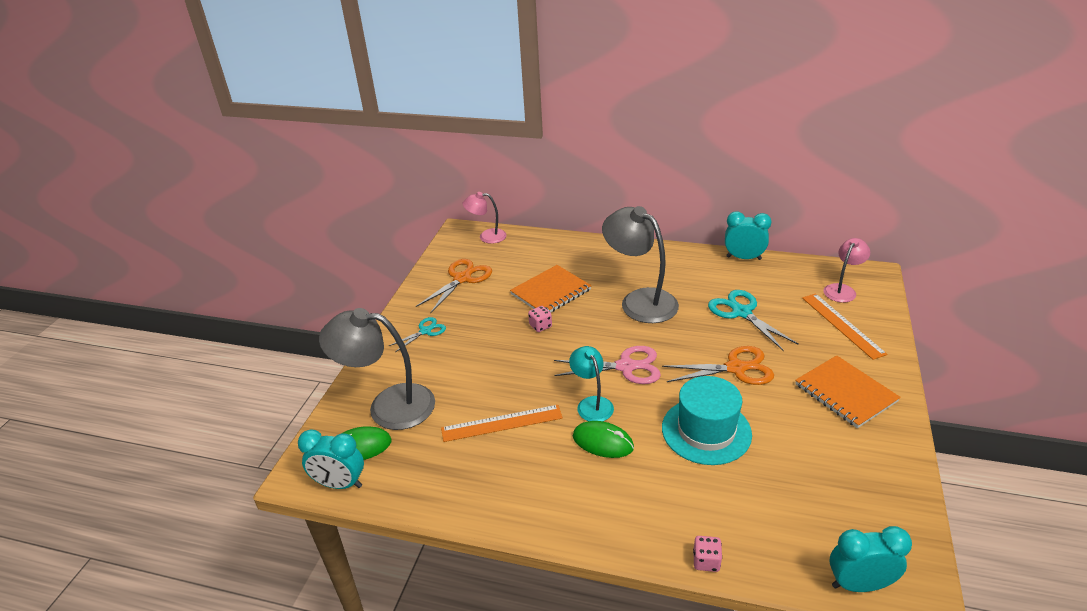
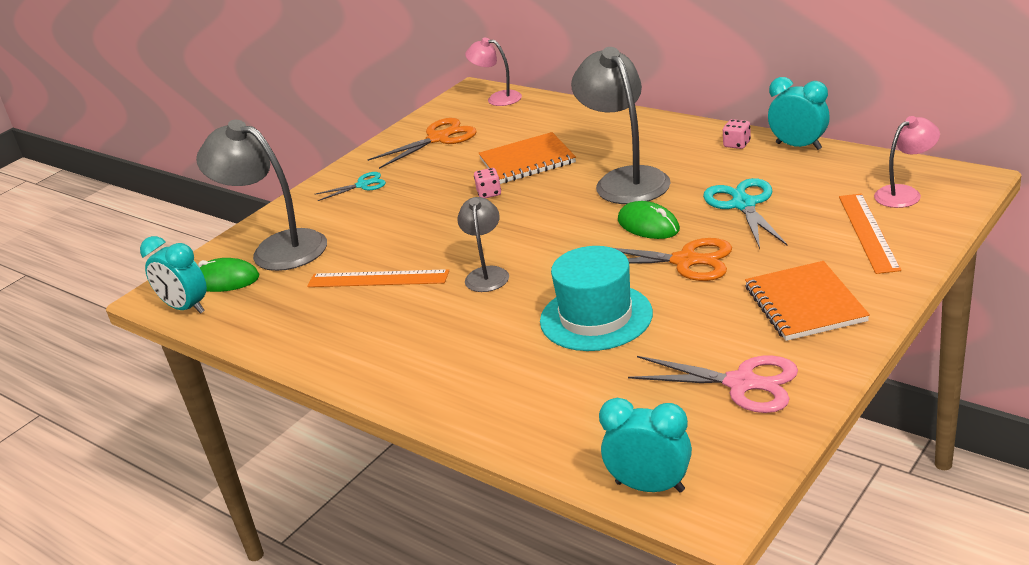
camera: 25 degrees right, 5 degrees down
(592, 404) = (487, 274): turquoise lamp -> grey lamp
(603, 442) = (470, 311): green mouse -> green mouse (648, 225)
(626, 367) = (554, 244): pink scissors -> pink scissors (742, 383)
(706, 561) = (494, 434): pink dice -> pink dice (737, 144)

